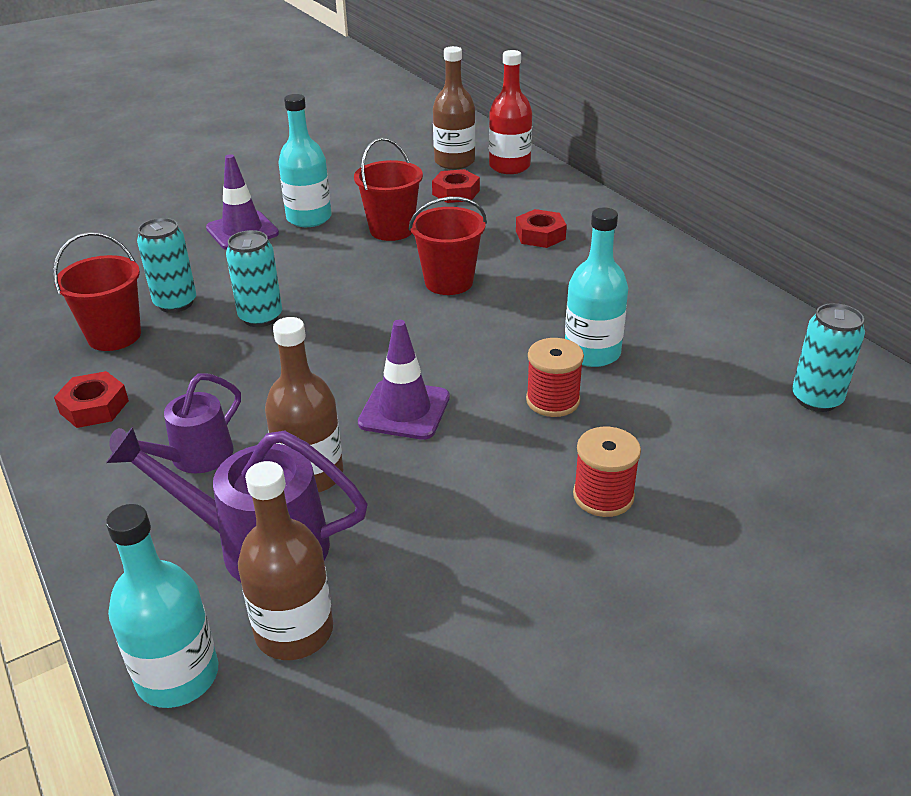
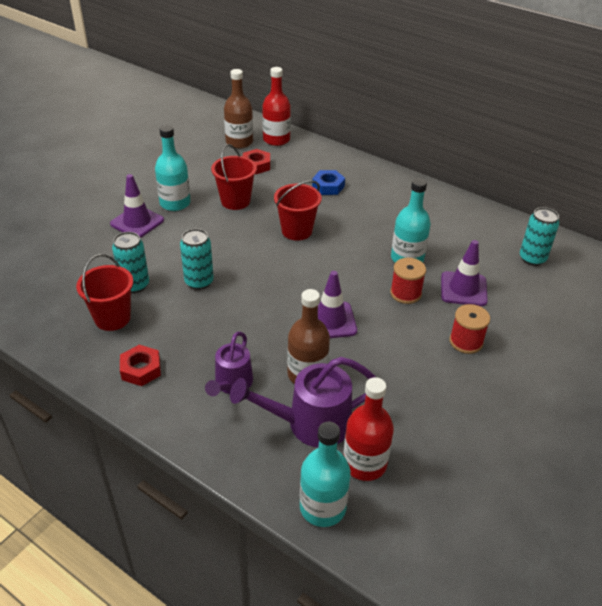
camera: 25 degrees left, 5 degrees up
(294, 631) = (364, 463): brown bottle -> red bottle
(540, 235) = (328, 186): red nut -> blue nut
(656, 417) = (463, 289): none -> purple traffic cone

